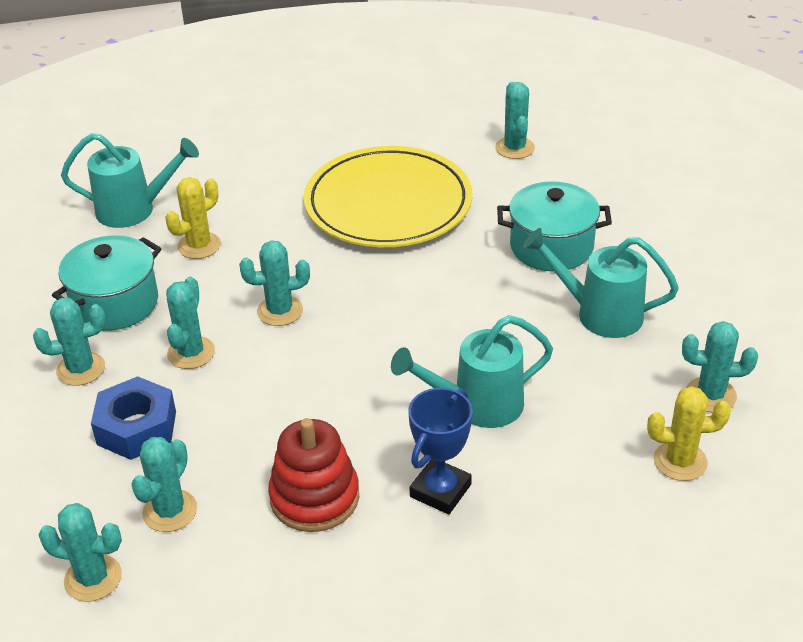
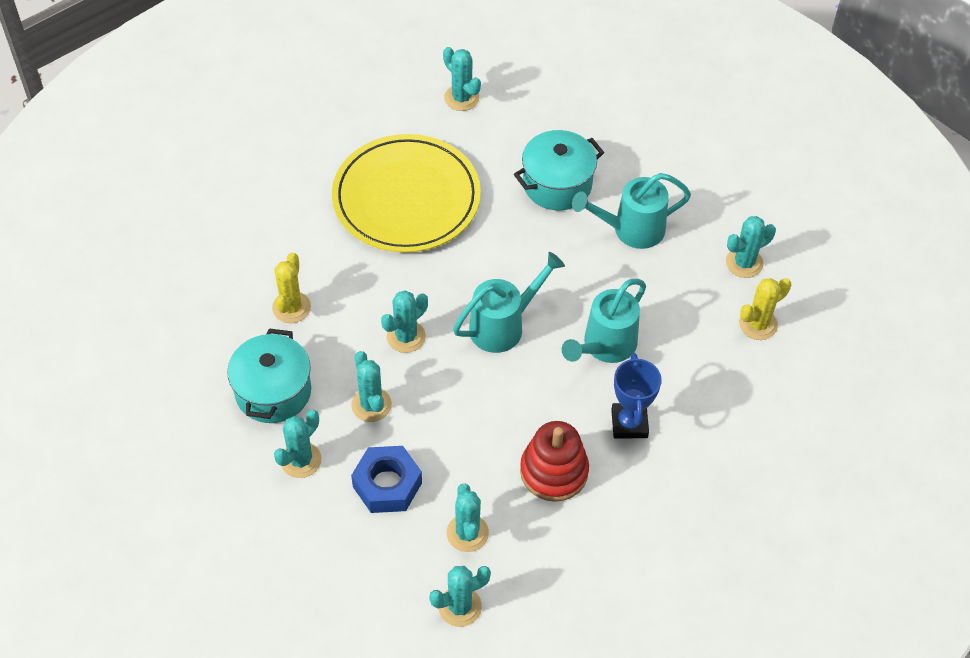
camera: 35 degrees left, 15 degrees up
(134, 210) = (206, 298): turquoise watering can -> turquoise watering can (503, 325)

